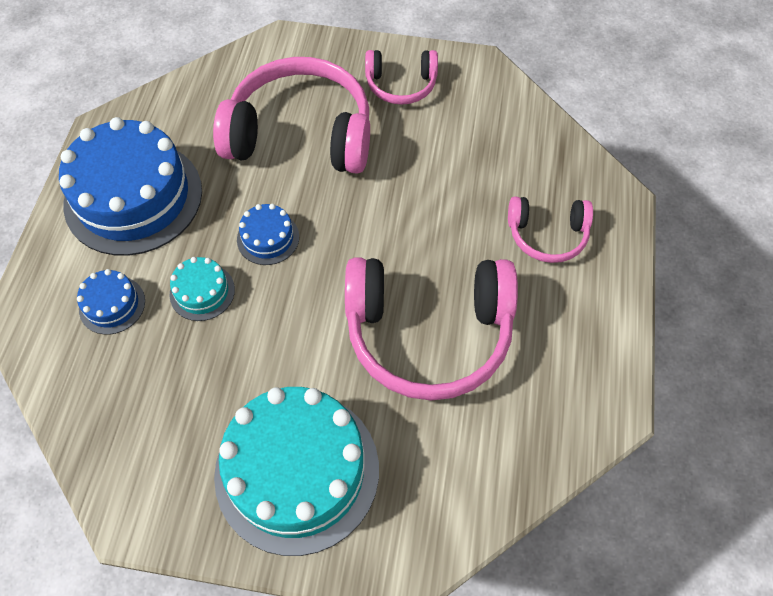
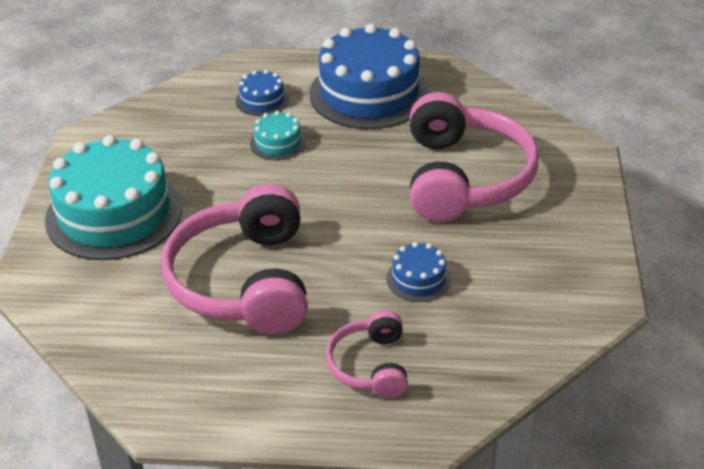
camera: 85 degrees right, 20 degrees down
(268, 238) = (337, 171): blue cake -> blue cake (418, 279)
(401, 85) = (553, 240): pink headphones -> none

